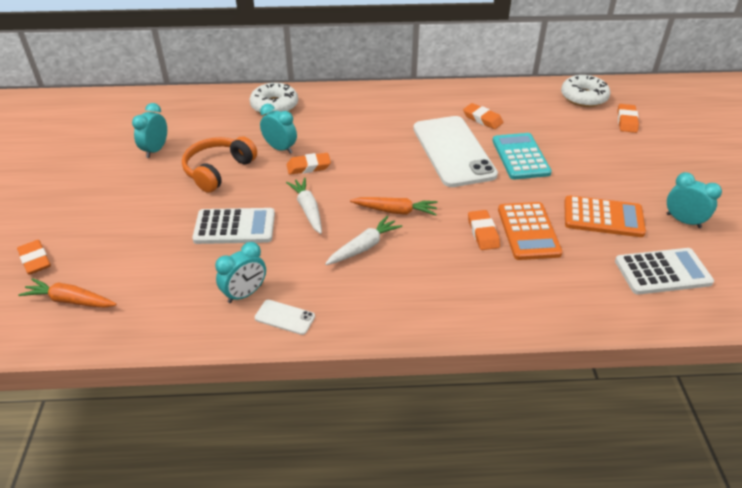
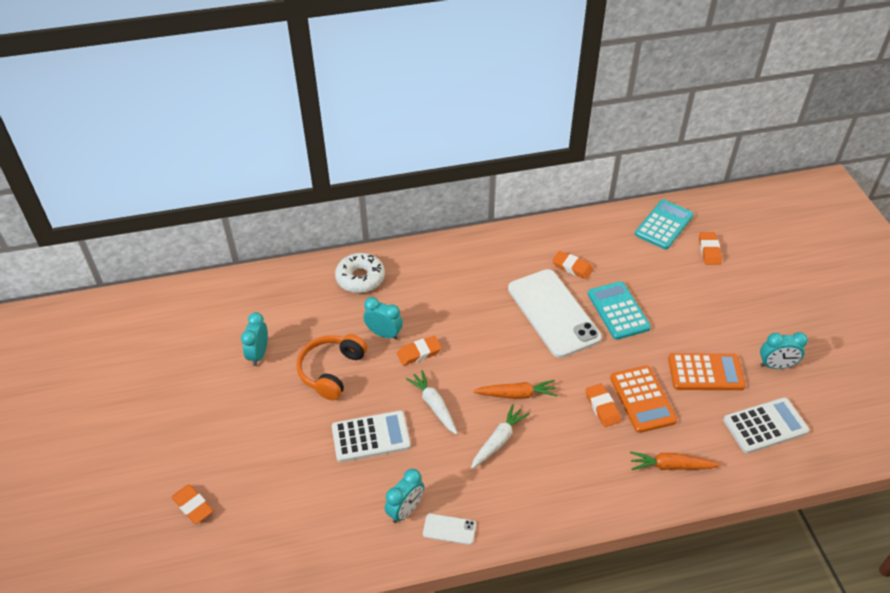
camera: 10 degrees left, 5 degrees up
(70, 300) = (246, 545): orange carrot -> orange carrot (671, 466)
(583, 97) = (664, 225): white donut -> turquoise calculator
(683, 221) = (776, 366): turquoise clock -> turquoise clock turned 150 degrees clockwise

